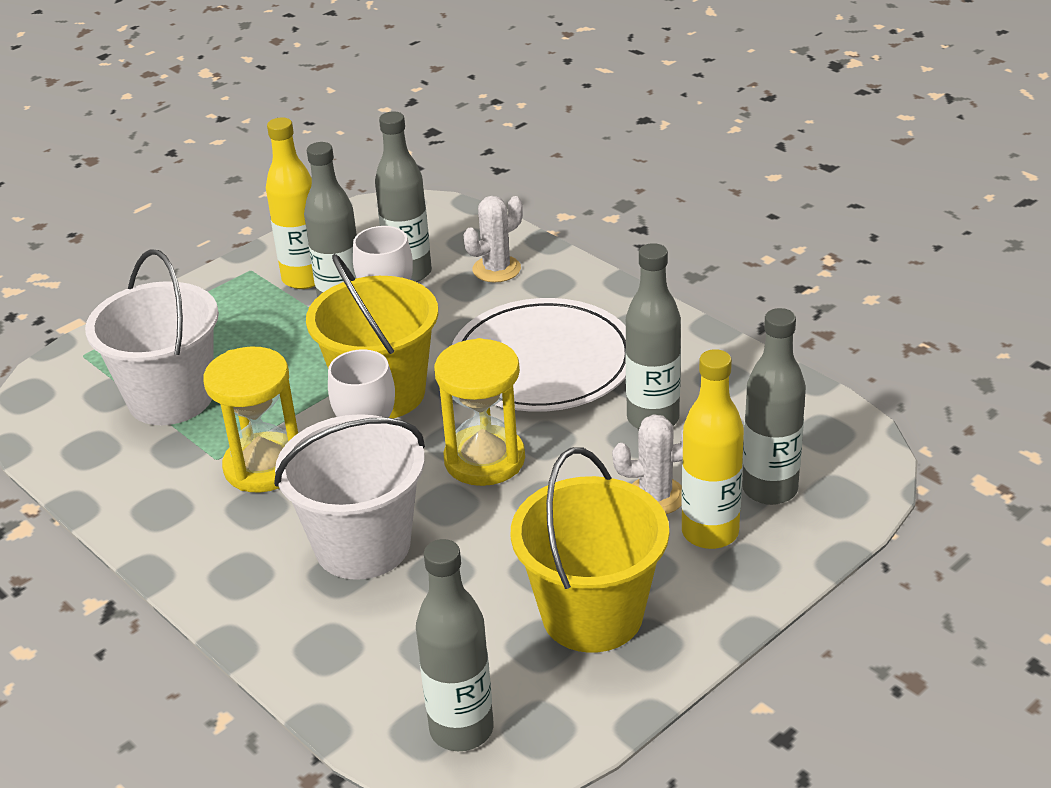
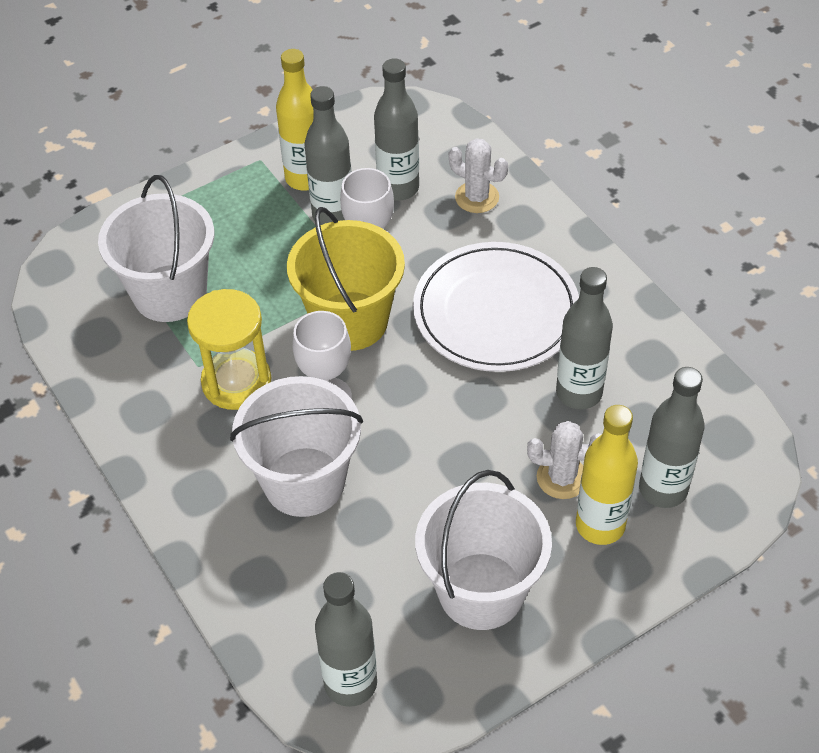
camera: 10 degrees right, 15 degrees up
(484, 460) = (424, 410): yellow hourglass -> none
(496, 269) = (477, 197): white cactus -> white cactus turned 60 degrees clockwise
(592, 615) = (481, 591): yellow bucket -> white bucket

